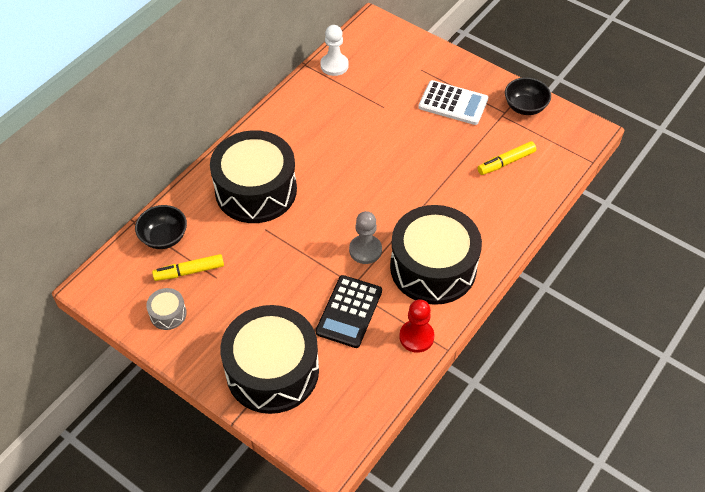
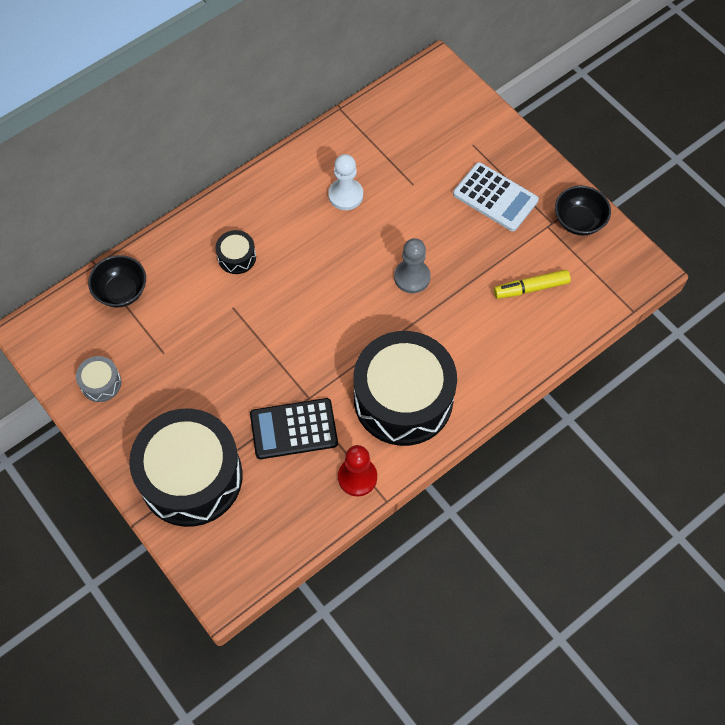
camera: 15 degrees right, 10 degrees up
(189, 271) = (137, 339): yellow marker -> none
(256, 190) = (237, 257): black drum -> black drum, size x0.41
(334, 65) = (373, 117): white pawn -> white pawn (345, 195)
(349, 311) = (294, 429): black calculator -> black calculator turned 45 degrees clockwise
(365, 250) = (334, 360): grey pawn -> grey pawn (412, 277)

